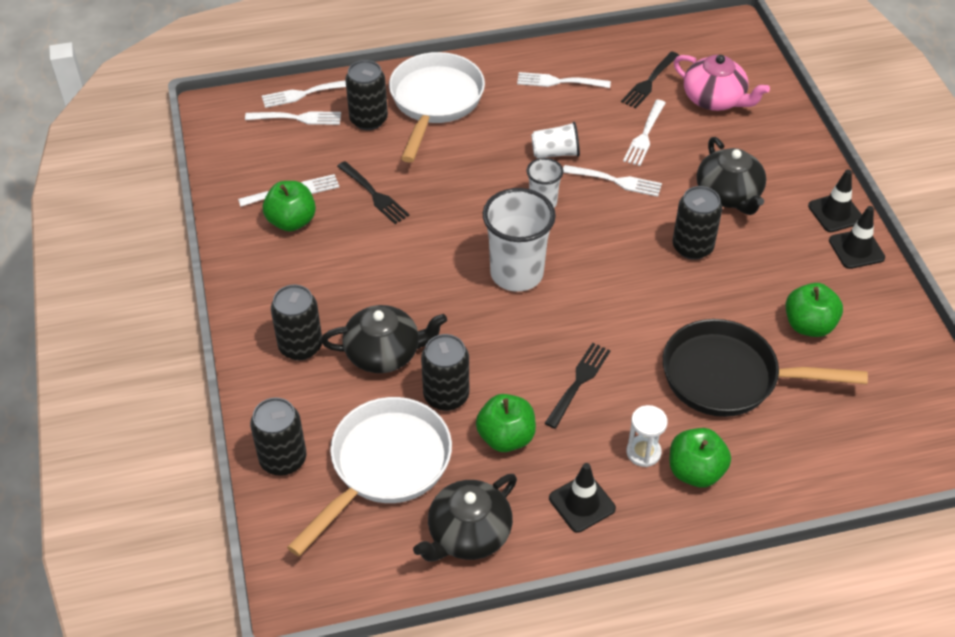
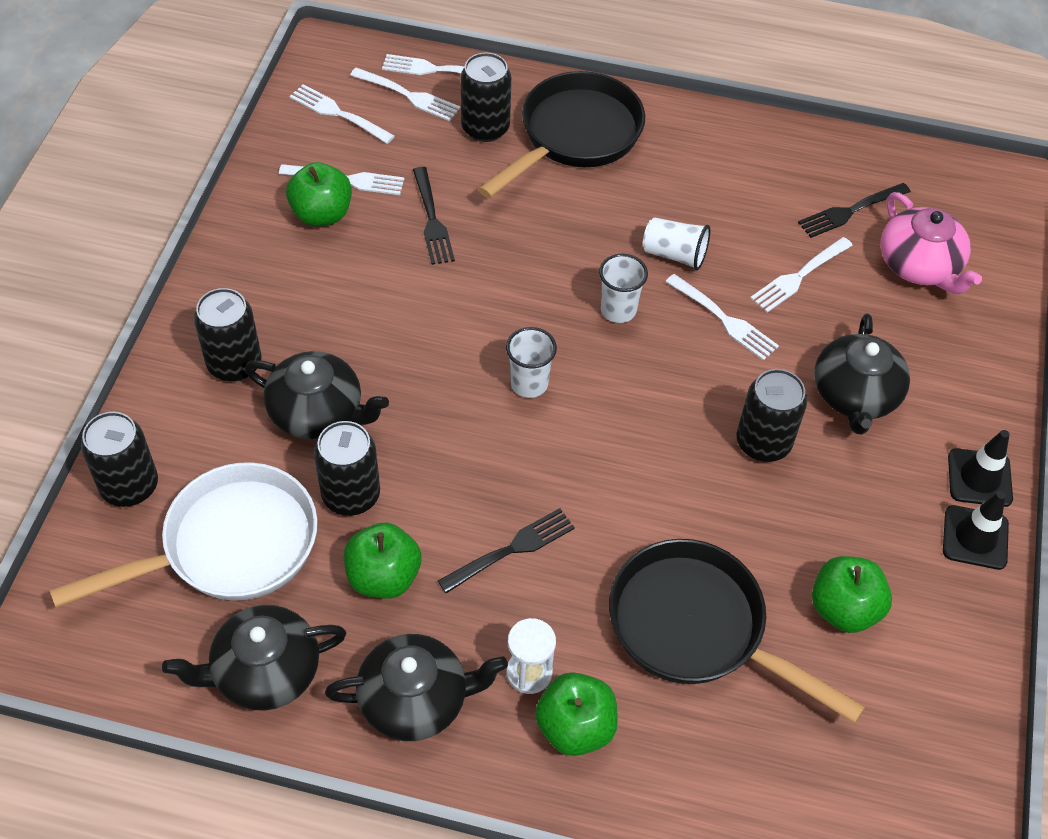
camera: 25 degrees right, 5 degrees up
(434, 102) = (574, 136): white pan -> black pan
(516, 273) = (529, 384): white cup -> white cup, size x0.54
(560, 81) = (739, 168): white fork -> white fork (339, 114)
(582, 503) = (415, 699): black traffic cone -> black teapot

